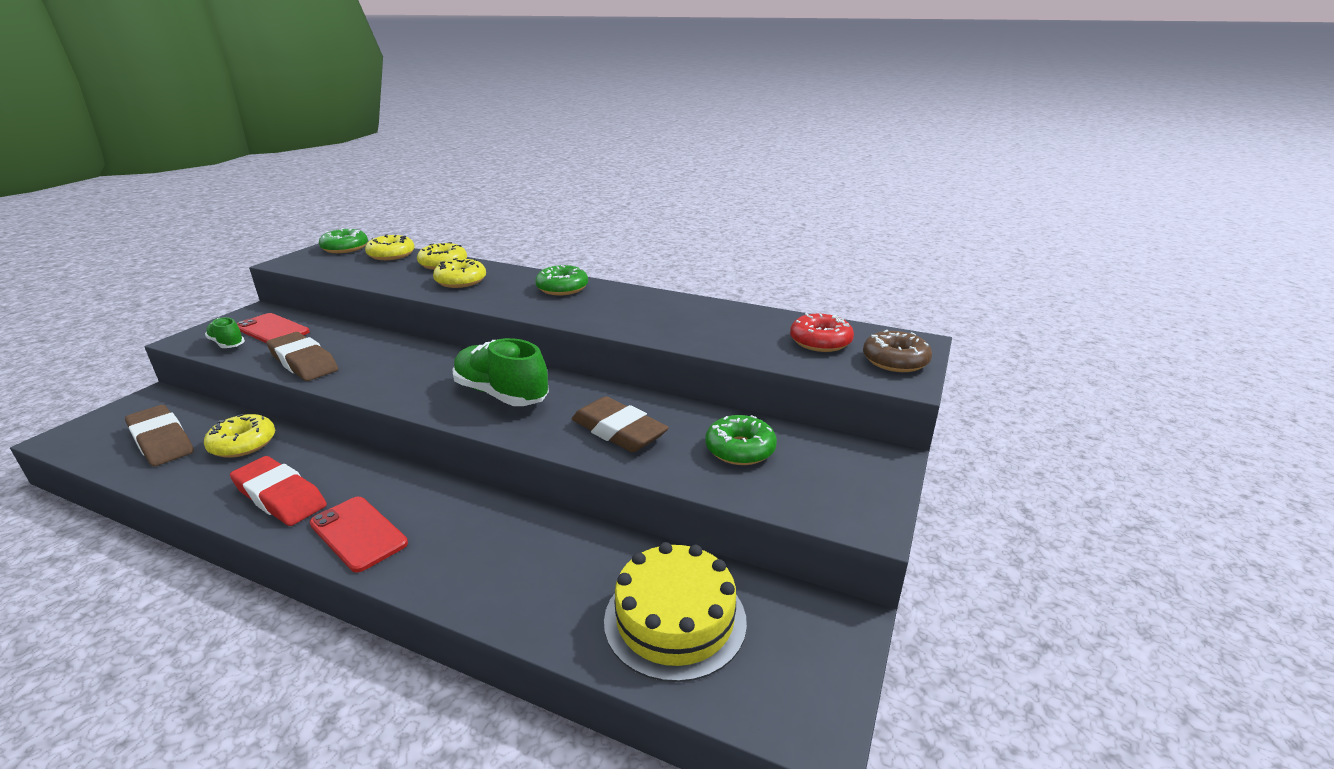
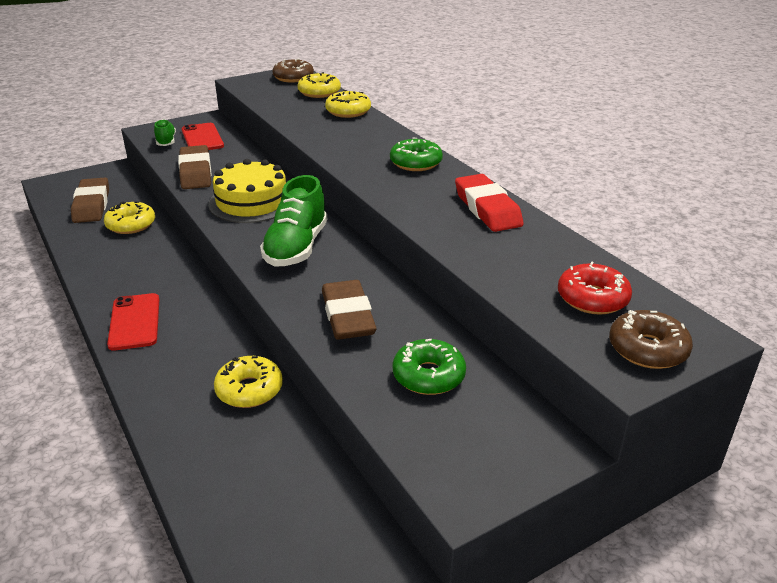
camera: 35 degrees right, 5 degrees up
(280, 496) = (117, 274): red eraser -> red eraser (487, 208)
(345, 248) = (293, 77): green donut -> brown donut
(461, 281) = (343, 132): yellow donut -> yellow donut (249, 390)
(501, 394) = (296, 247): green shoe -> green shoe turned 150 degrees counterclockwise
(675, 620) = (263, 494): yellow cake -> yellow cake (252, 202)

